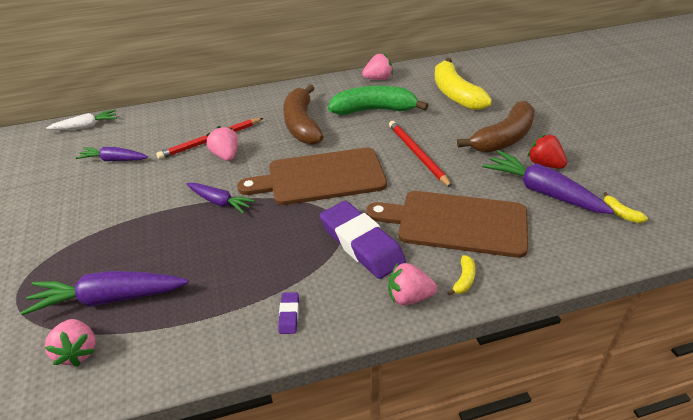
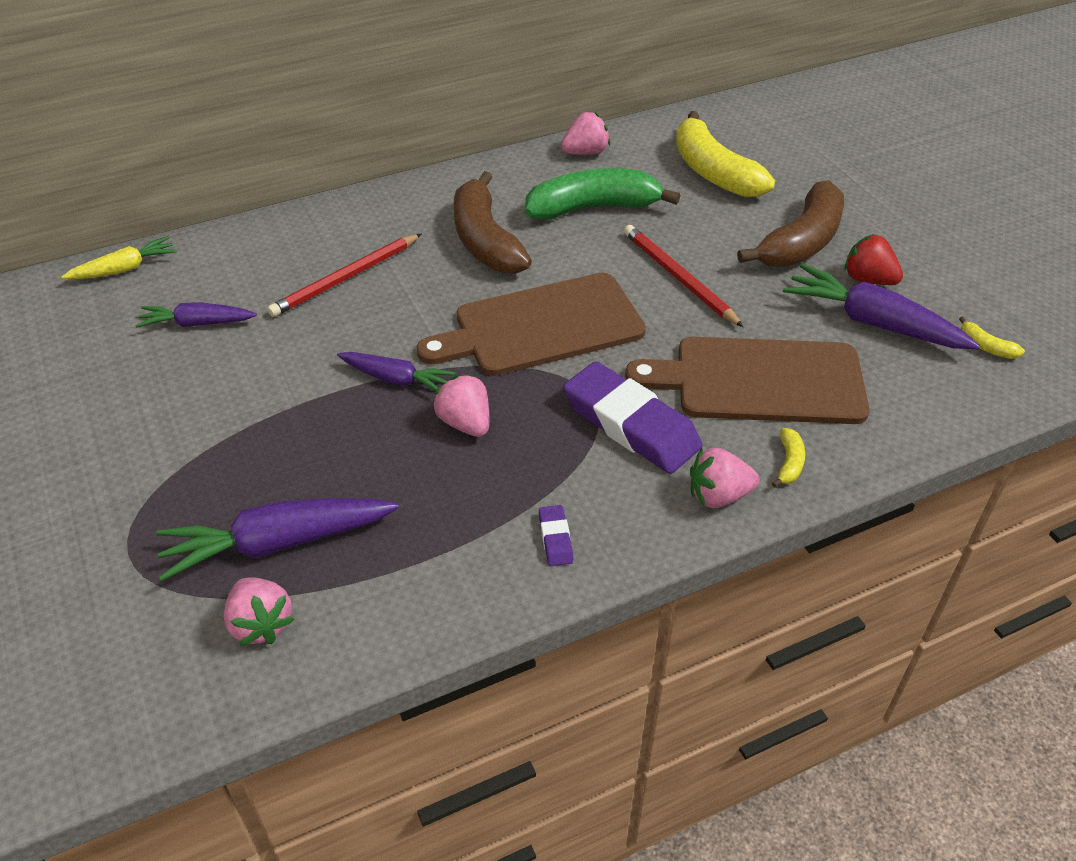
camera: 10 degrees left, 5 degrees up
(86, 126) = (125, 269): white carrot -> yellow carrot
(226, 155) = (379, 302): pink strawberry -> pink strawberry (465, 423)

